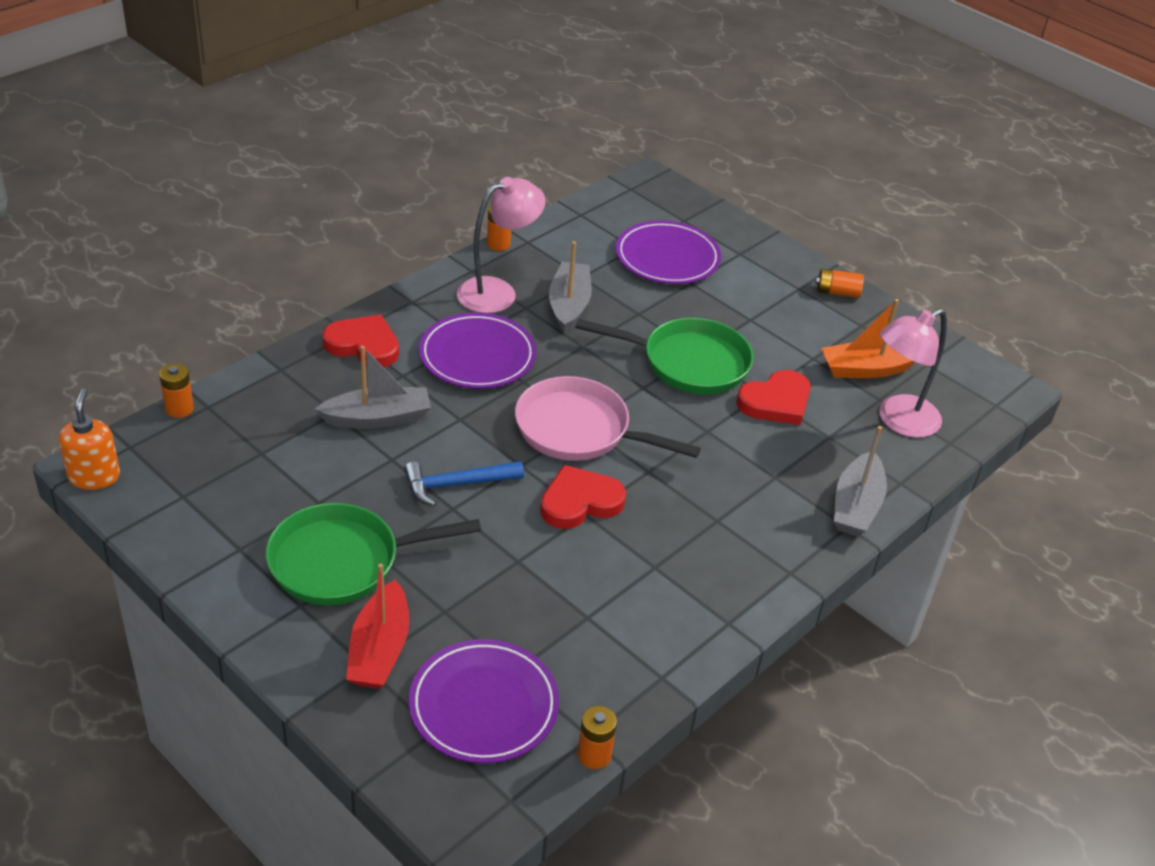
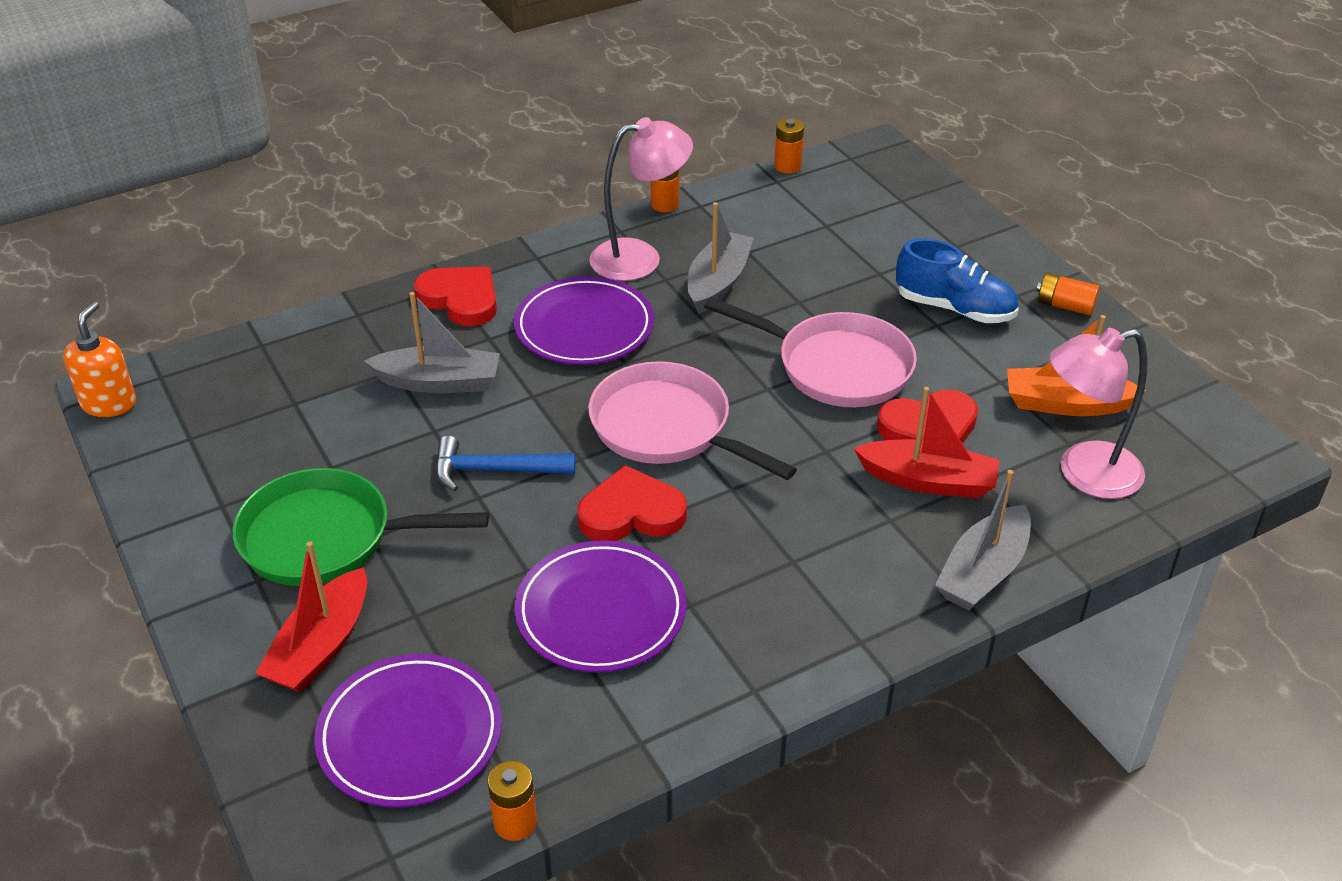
camera: 20 degrees right, 0 degrees up
(179, 409) = (230, 343): orange battery -> orange battery (787, 166)
(667, 258) = (862, 241): purple plate -> purple plate (600, 612)
(688, 362) = (836, 366): green pan -> pink pan
(758, 305) = (954, 309): none -> blue shoe
(791, 443) = (928, 481): none -> red boat

